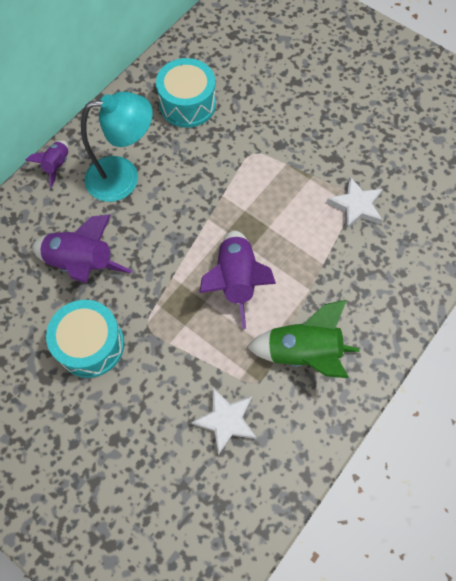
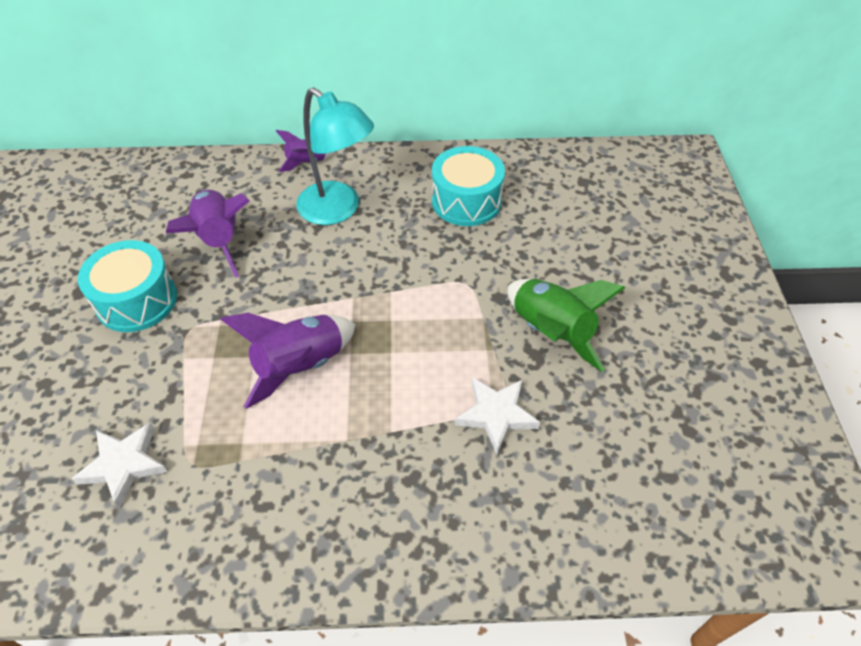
camera: 50 degrees right, 15 degrees down
(303, 352) = (260, 485): green rocket -> green rocket (550, 332)

